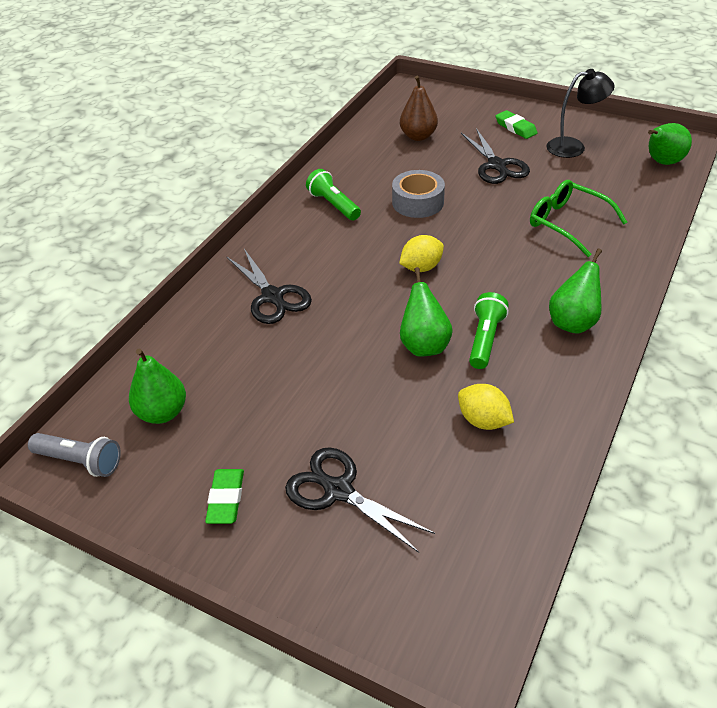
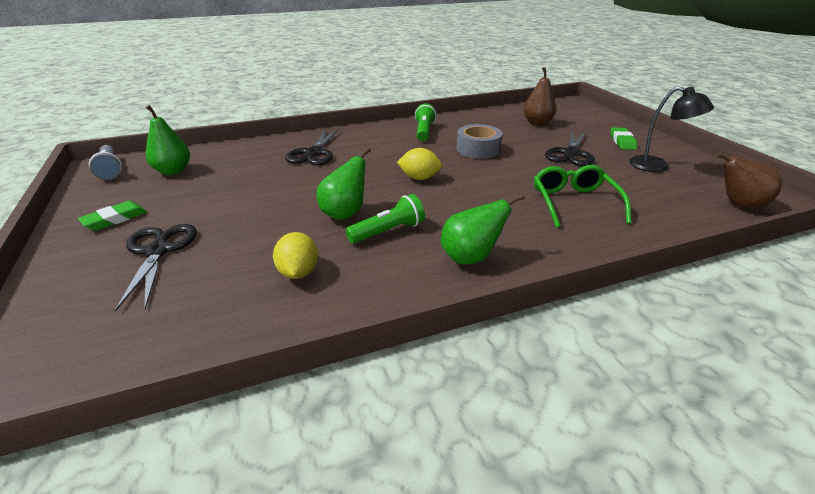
camera: 40 degrees right, 10 degrees down
(662, 162) = (738, 205): green pear -> brown pear

